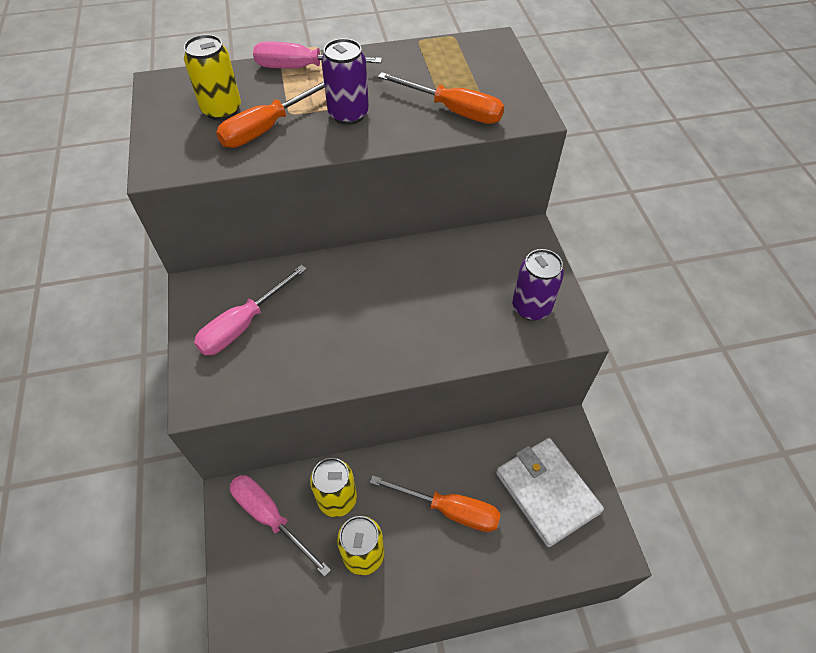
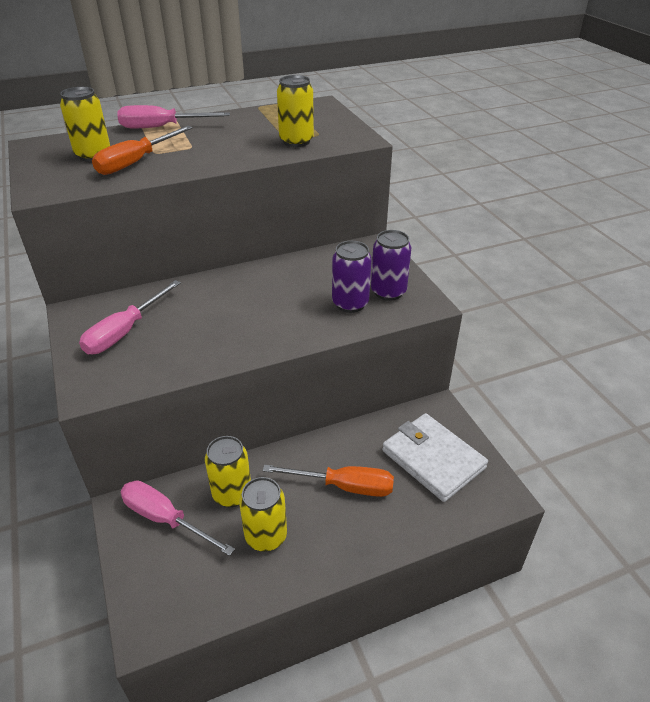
camera: 10 degrees left, 15 degrees down
(348, 114) = (206, 149): purple can -> purple can (350, 304)
(453, 111) = (296, 141): orange screwdriver -> yellow can

